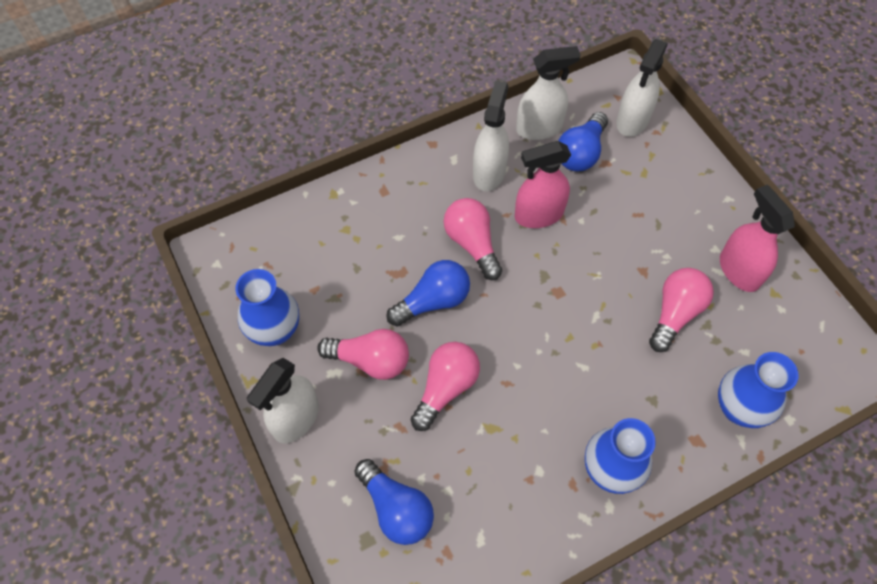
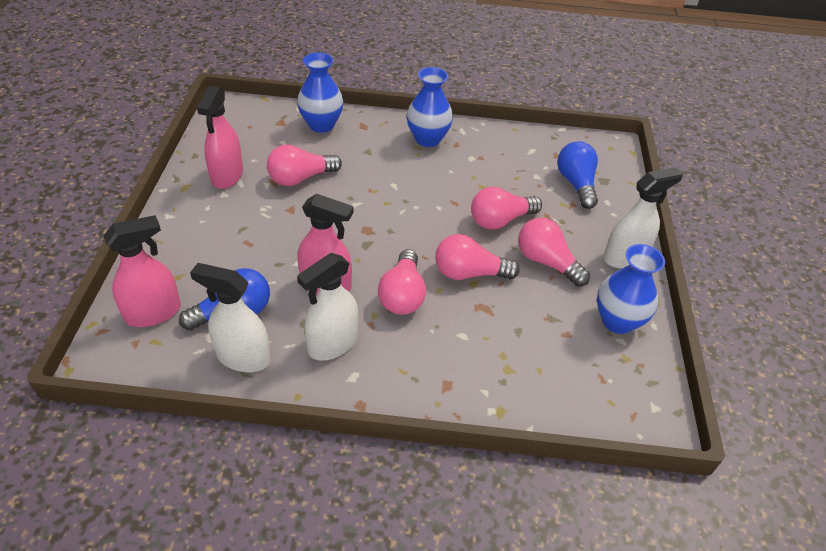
camera: 150 degrees left, 15 degrees down
(433, 301) = (469, 273): blue light bulb -> pink light bulb
(632, 121) = (153, 313): white spray bottle -> pink spray bottle

